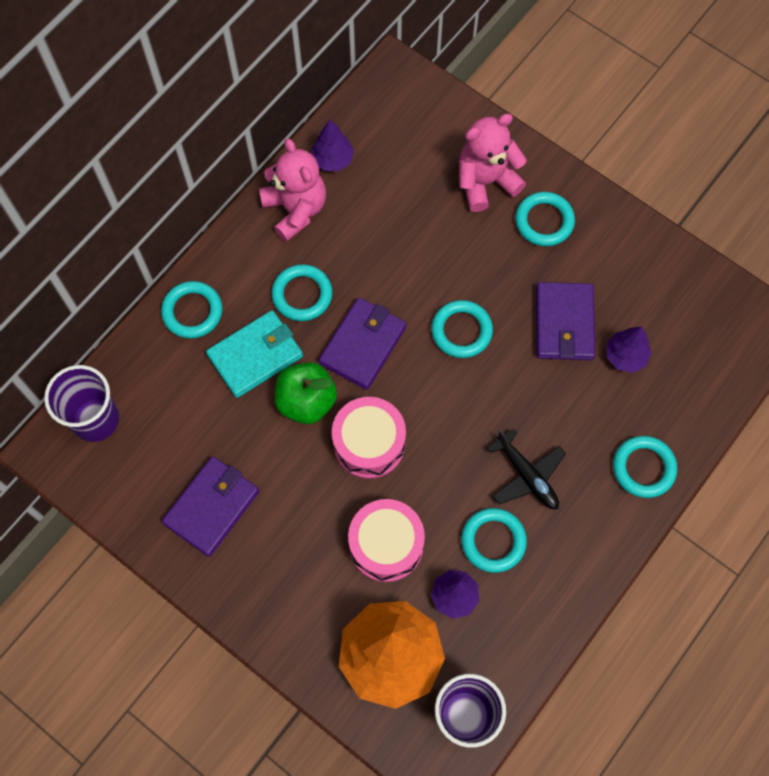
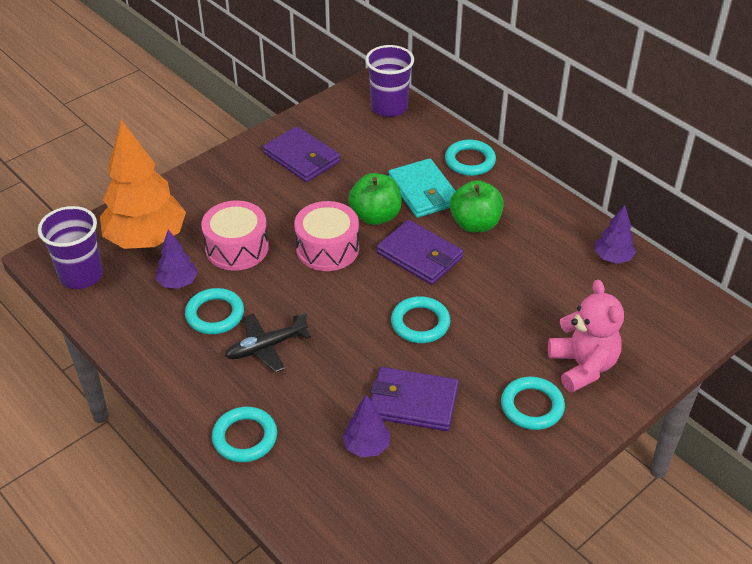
camera: 100 degrees right, 25 degrees down
(295, 209) = (561, 228): pink teddy bear -> none
(302, 295) = (475, 224): turquoise ring -> green apple

